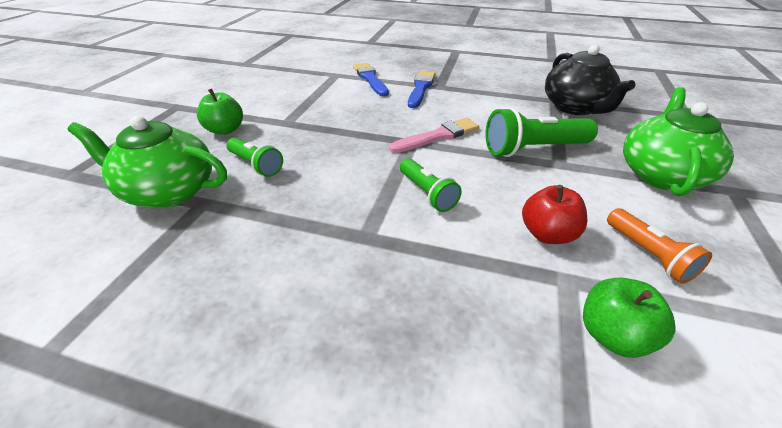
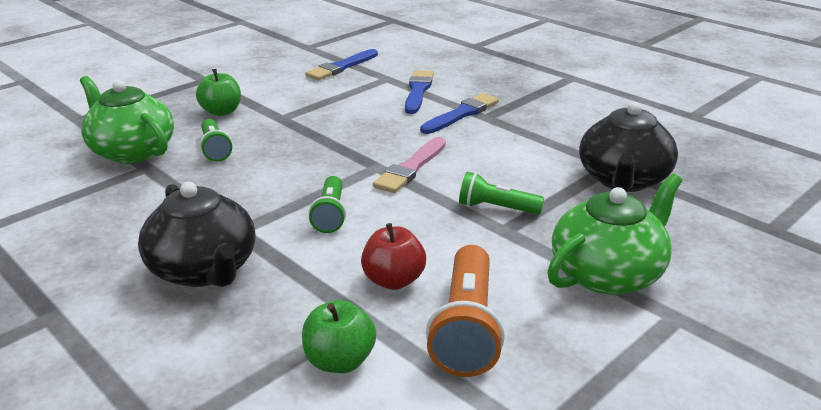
camera: 30 degrees right, 10 degrees down
(290, 73) = (341, 67): none -> blue brush
(382, 292) = (204, 270): none -> black teapot
(438, 136) = (411, 168): pink brush -> pink brush turned 120 degrees clockwise
(533, 149) = (496, 208): green flashlight -> green flashlight, size x0.62
(648, 254) = (467, 328): orange flashlight -> orange flashlight, size x1.62

